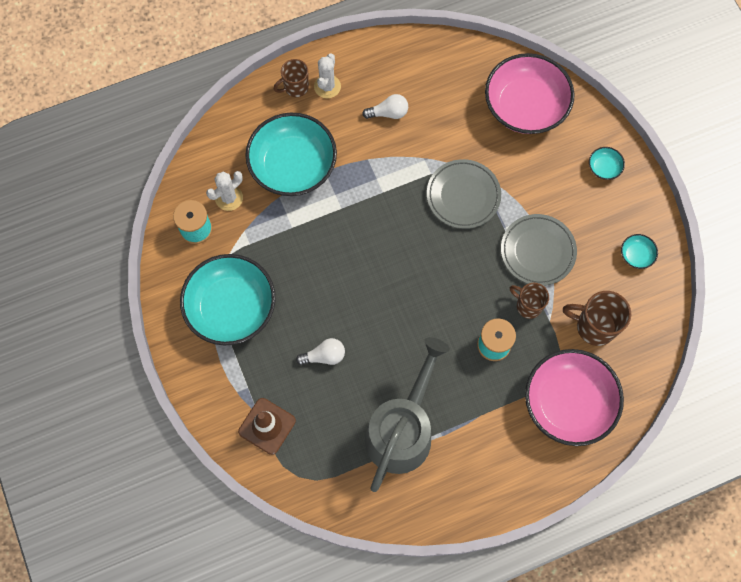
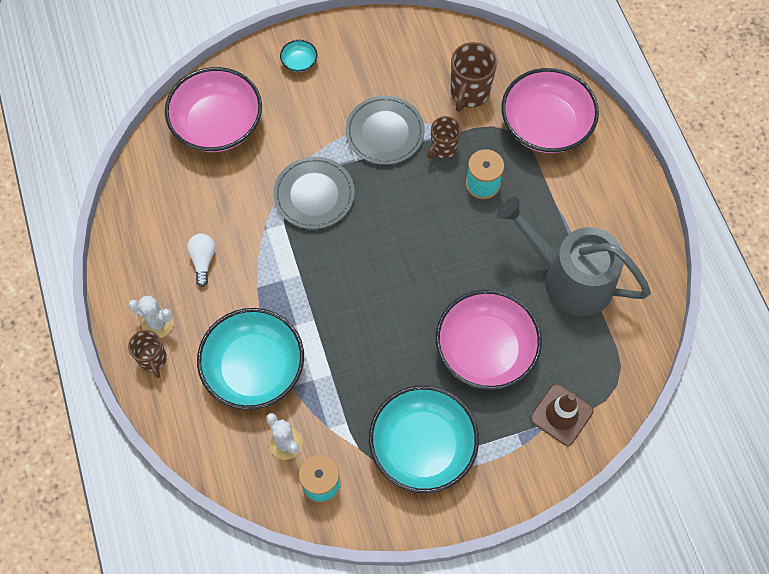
camera: 85 degrees left, 5 degrees down
(324, 356) = (485, 350): white light bulb -> pink bowl
(636, 255) = (397, 47): turquoise bowl -> none

